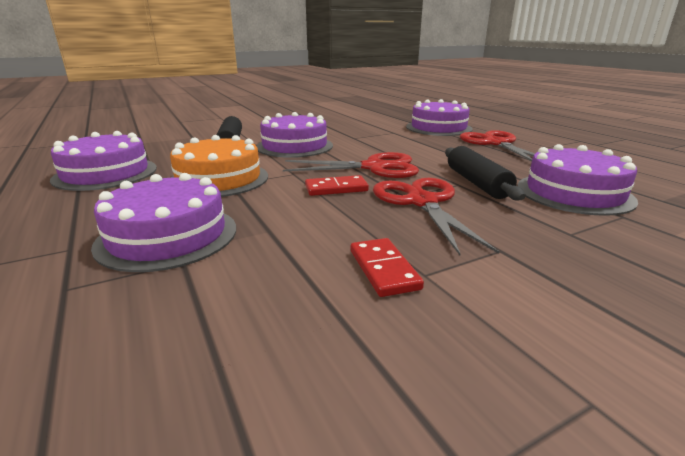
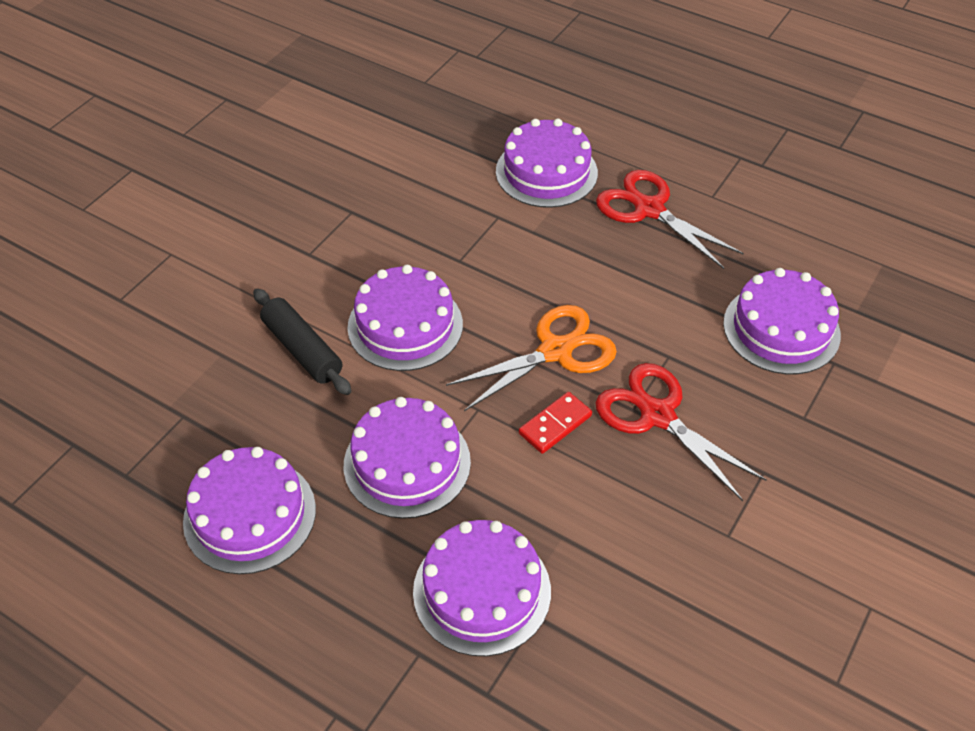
camera: 30 degrees left, 25 degrees up
(219, 179) = (407, 463): orange cake -> purple cake
(374, 167) = (556, 351): red scissors -> orange scissors
(384, 269) = (696, 544): red domino -> none
(477, 183) = (684, 345): black rolling pin -> none

